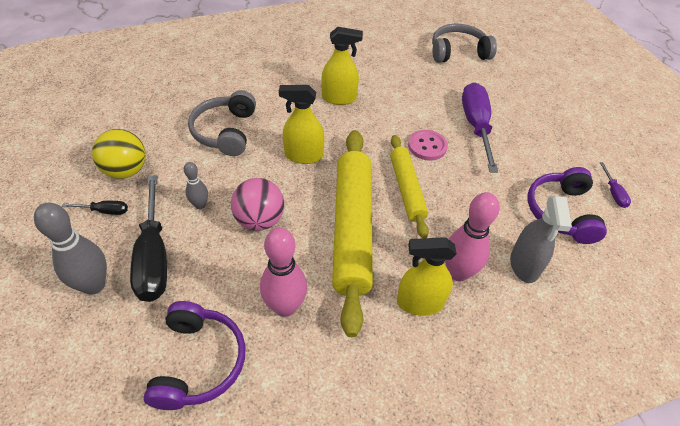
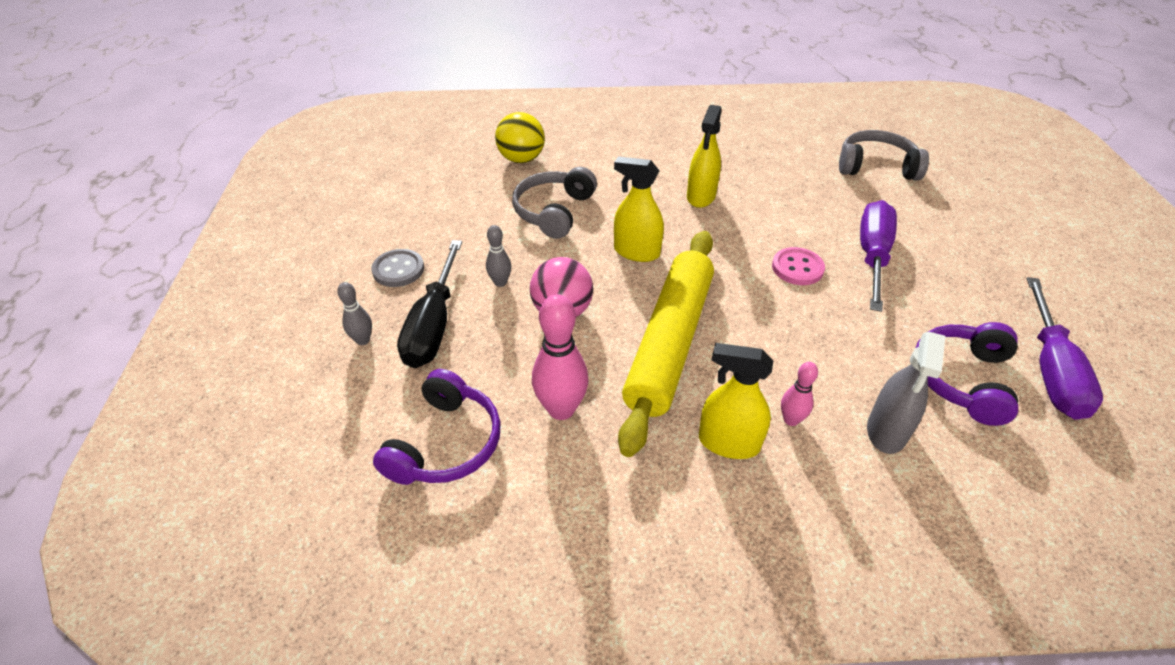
camera: 20 degrees right, 5 degrees down
(94, 285) = (363, 340): grey bowling pin -> grey bowling pin, size x0.55
(105, 211) = (398, 270): black screwdriver -> grey button
(126, 170) = (433, 233): yellow ball -> yellow ball (521, 159)
(339, 98) = (701, 196): yellow spray bottle -> yellow spray bottle turned 90 degrees clockwise
(406, 189) = (754, 311): yellow rolling pin -> none
(458, 272) = (791, 420): pink bowling pin -> pink bowling pin, size x0.55
(613, 193) = (1051, 371): purple screwdriver -> purple screwdriver, size x2.26

